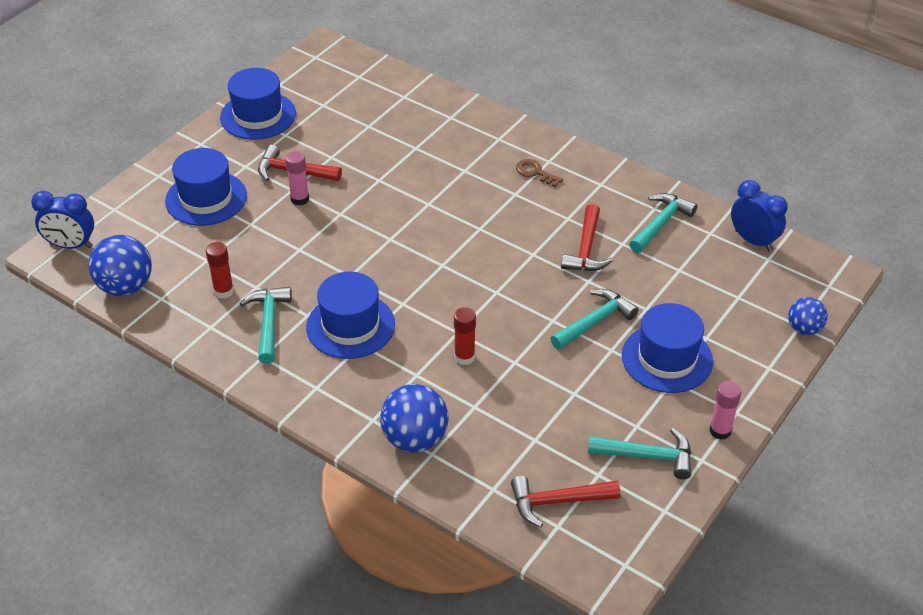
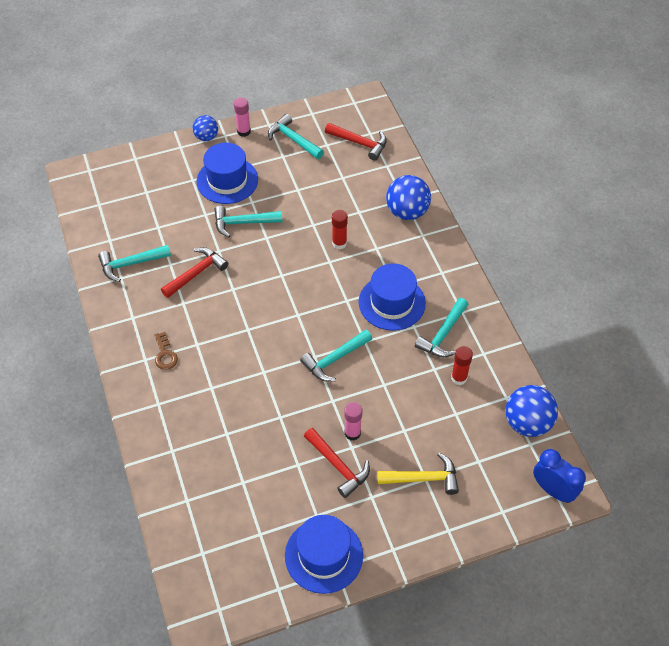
camera: 145 degrees left, 10 degrees up
(206, 198) = (423, 478): blue hat -> yellow hammer
(367, 245) = (334, 359): none -> turquoise hammer
(753, 240) = (92, 220): blue clock -> none
(804, 329) = (135, 155): blue ball -> blue ball (206, 137)

